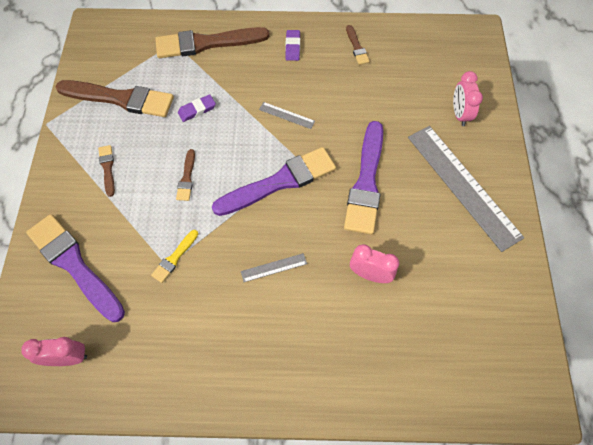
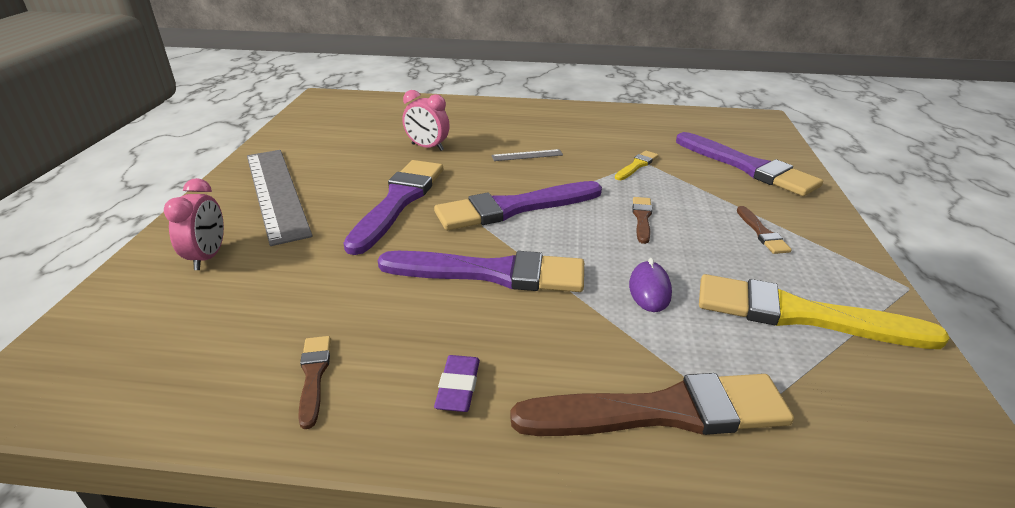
camera: 175 degrees left, 30 degrees down
(68, 358) = (715, 127): pink clock -> none
(120, 99) = (800, 315): brown brush -> yellow brush
(197, 110) = (649, 290): purple eraser -> purple mouse
(287, 115) = (492, 273): grey ruler -> purple brush

